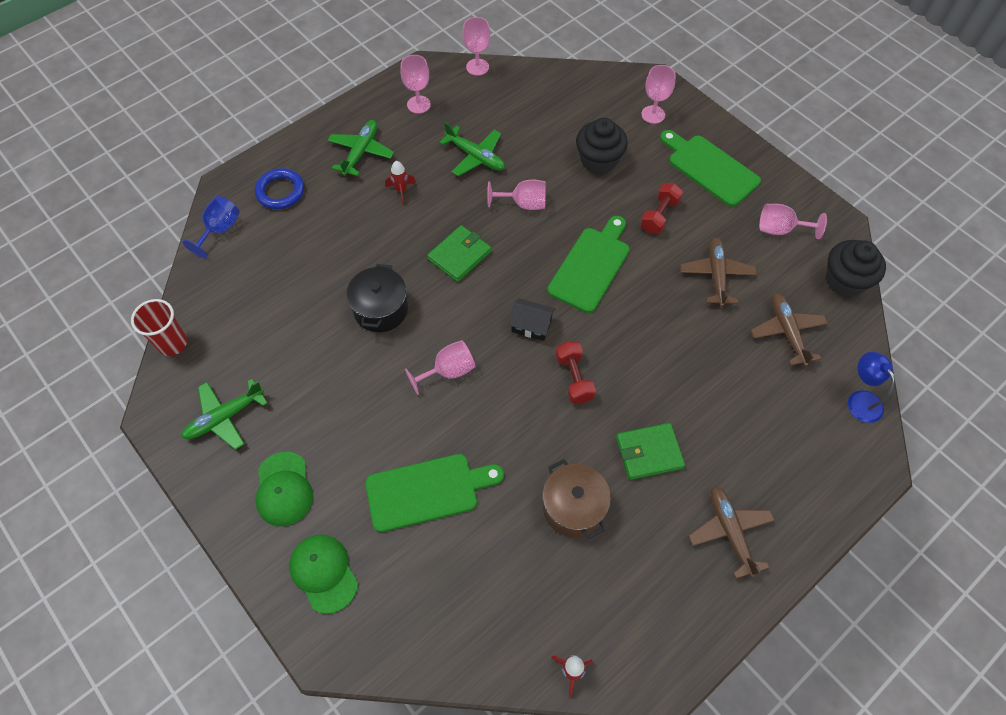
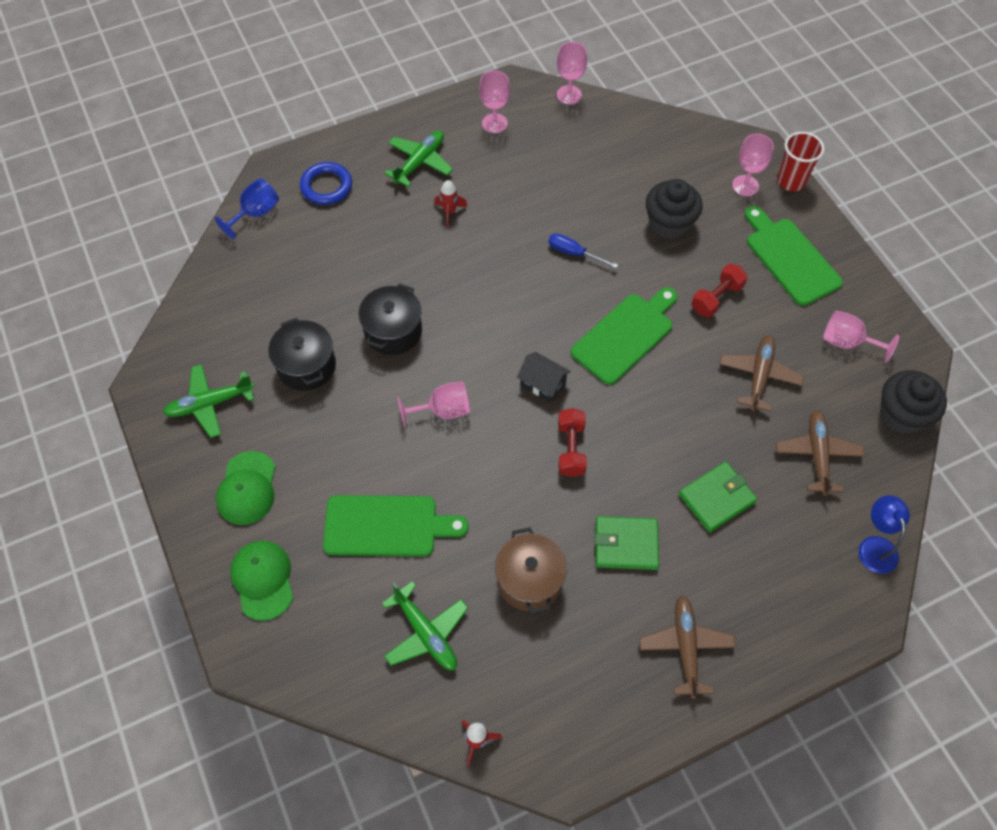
camera: 15 degrees right, 0 degrees up
(172, 343) = (179, 318): red cup -> red cup (791, 181)
(308, 360) = (306, 366): none -> black pot
(459, 255) = (490, 293): green wallet -> green wallet (716, 498)
(475, 157) = (538, 192): green plane -> green plane (426, 633)
(523, 203) = (574, 253): pink goblet -> blue screwdriver

